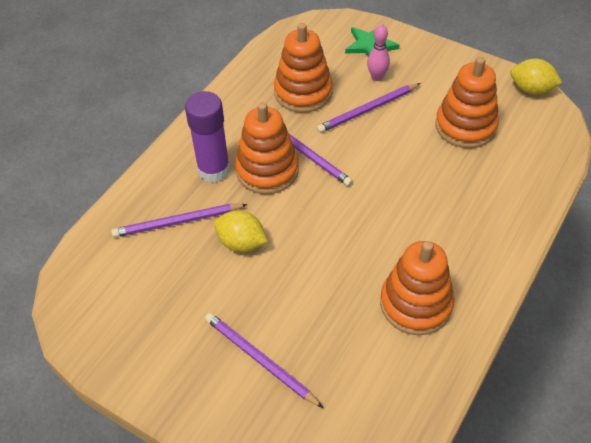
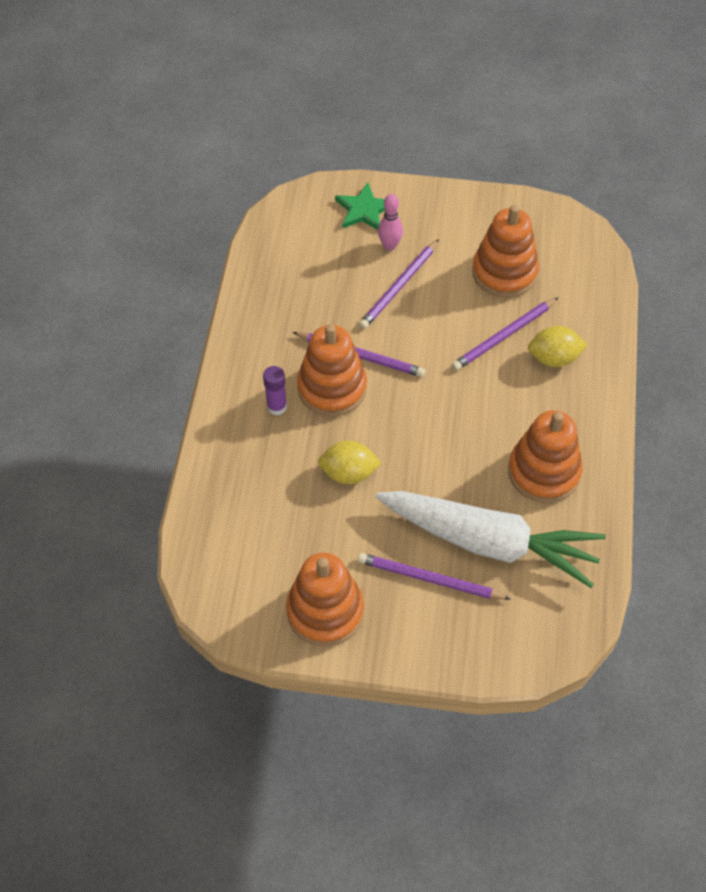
camera: 25 degrees left, 5 degrees up
(178, 222) = (272, 475): purple pencil -> purple pencil (504, 336)
(214, 170) = (277, 407): purple glue stick -> purple glue stick, size x0.56
(303, 92) = (322, 288): orange stacking toy -> orange stacking toy (325, 611)
(333, 348) = (490, 542): none -> white carrot
(531, 89) = (549, 210): yellow lemon -> yellow lemon (554, 358)

